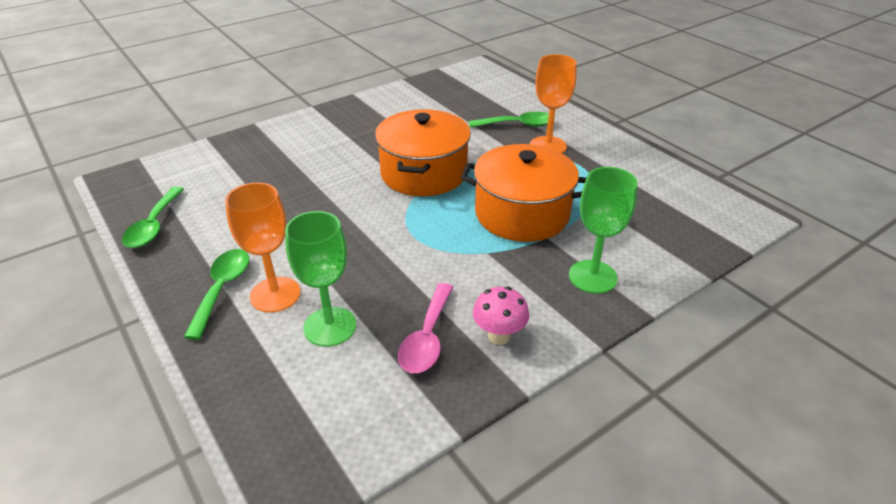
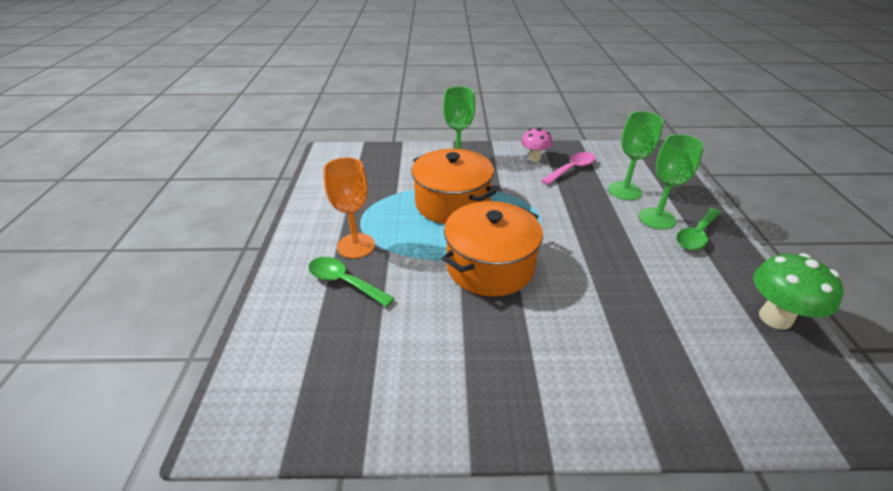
camera: 145 degrees left, 0 degrees up
(154, 225) = (775, 318): green spoon -> green mushroom
(275, 294) = (656, 218): orange goblet -> green goblet

